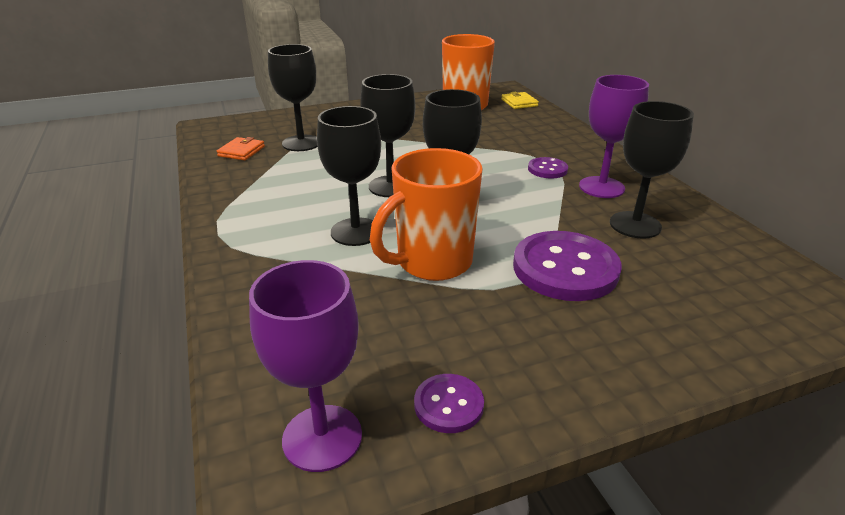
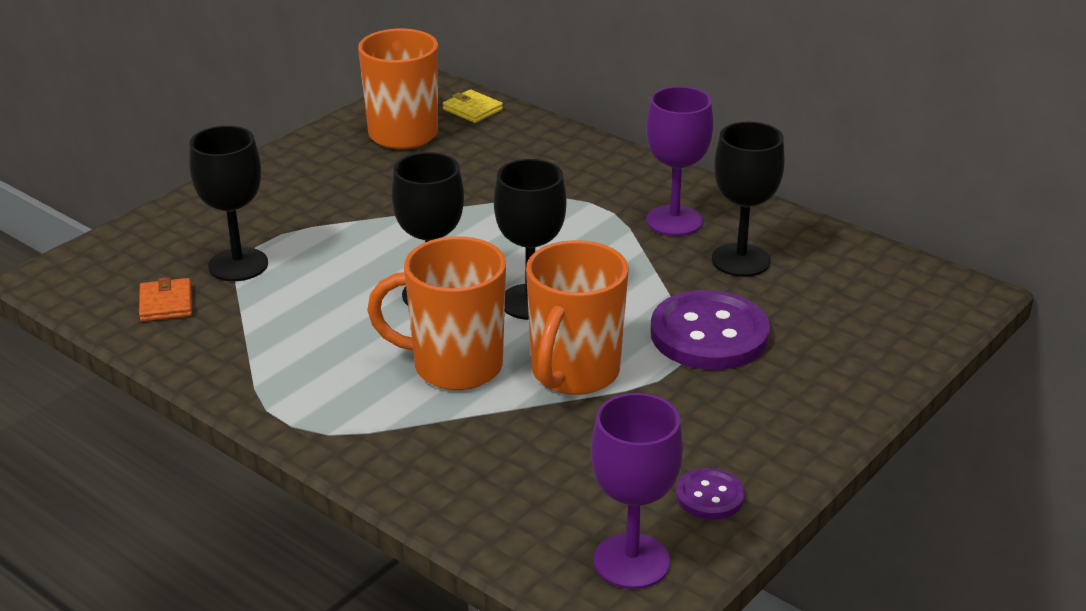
camera: 30 degrees left, 0 degrees up
(356, 232) = (454, 366): black goblet -> orange mug
(547, 169) = (596, 213): purple button -> none

